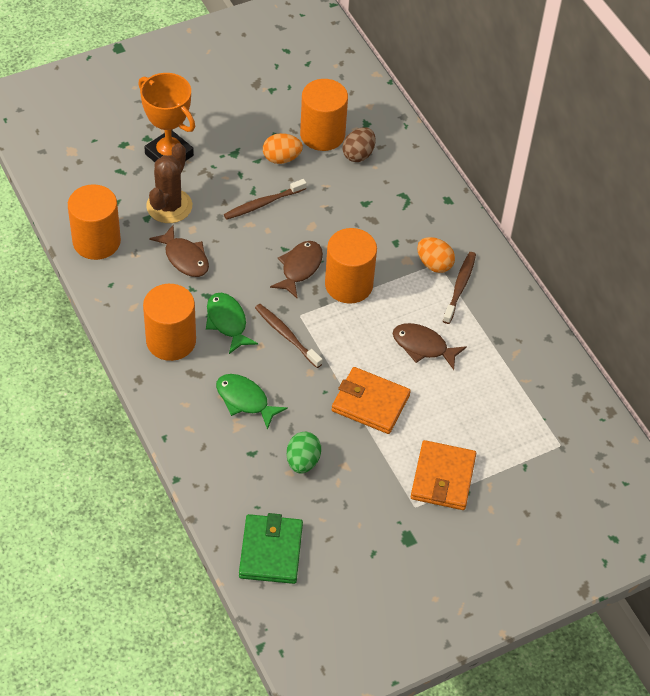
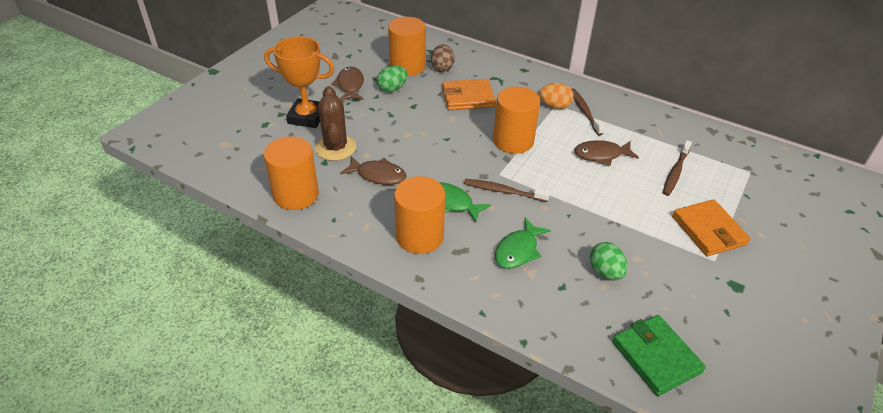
camera: 30 degrees left, 10 degrees down
(245, 400) = (518, 250): green fish -> green fish turned 60 degrees counterclockwise
(263, 203) = (405, 118): brown toothbrush -> brown toothbrush (675, 172)
(281, 158) = (392, 89): orange egg -> green egg
(300, 268) = (469, 145): brown fish -> brown fish (350, 85)
(370, 403) = (607, 206): orange wallet -> orange wallet (468, 97)

